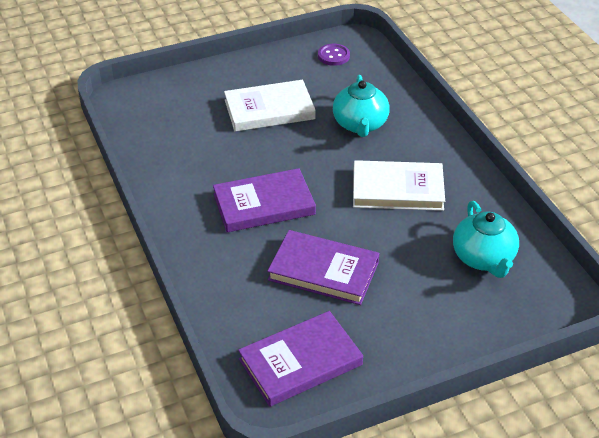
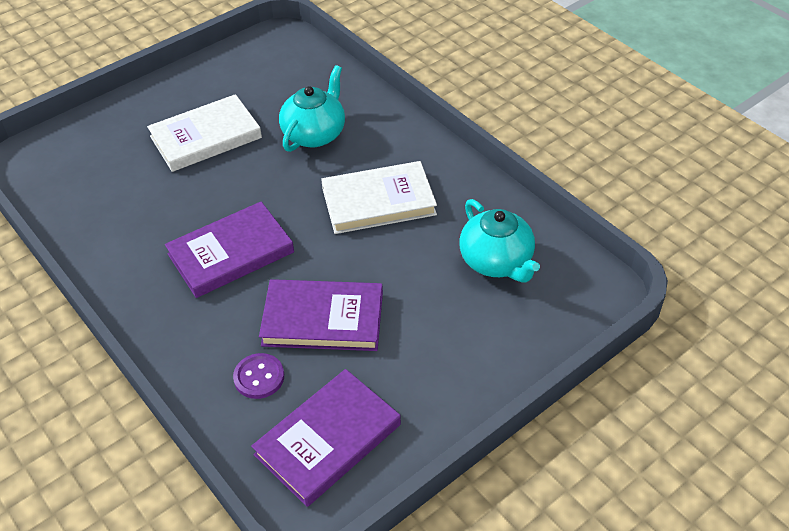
camera: 15 degrees left, 5 degrees up
(333, 56) = (262, 59): purple button -> purple button (259, 377)
(360, 124) = (315, 134): turquoise teapot -> turquoise teapot turned 135 degrees counterclockwise

